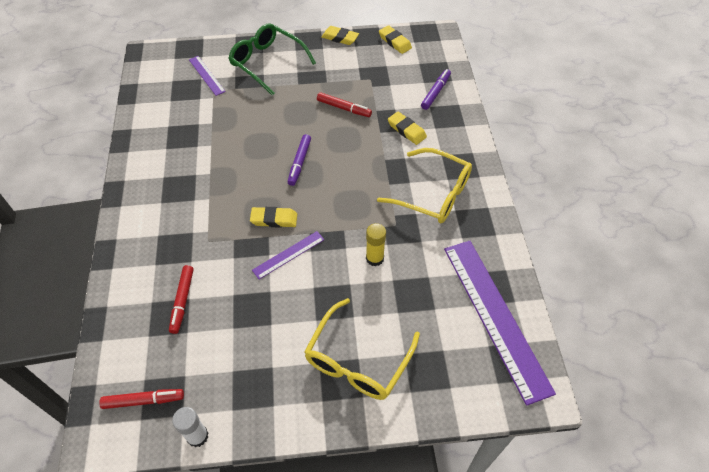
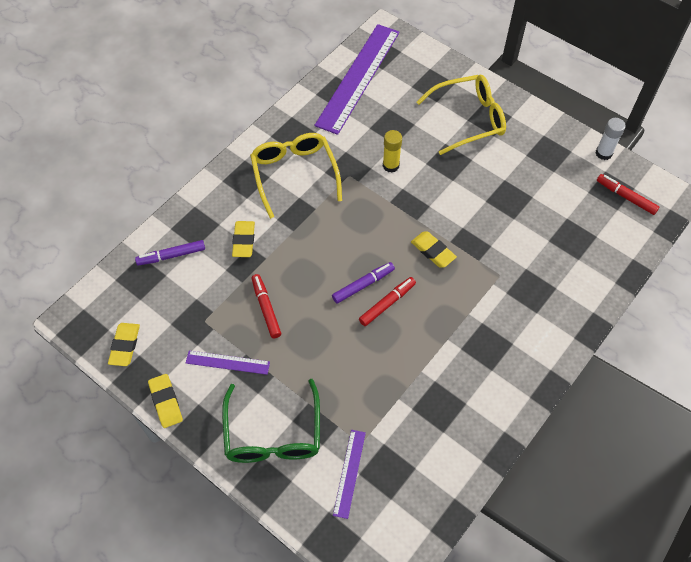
camera: 135 degrees left, 5 degrees up
(182, 301) = (555, 242): red marker -> red marker (387, 304)
(288, 254) = (448, 215): purple ruler -> purple ruler (227, 362)

